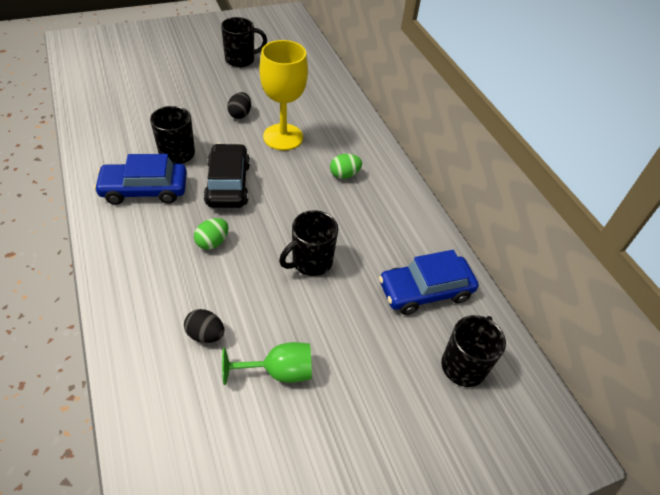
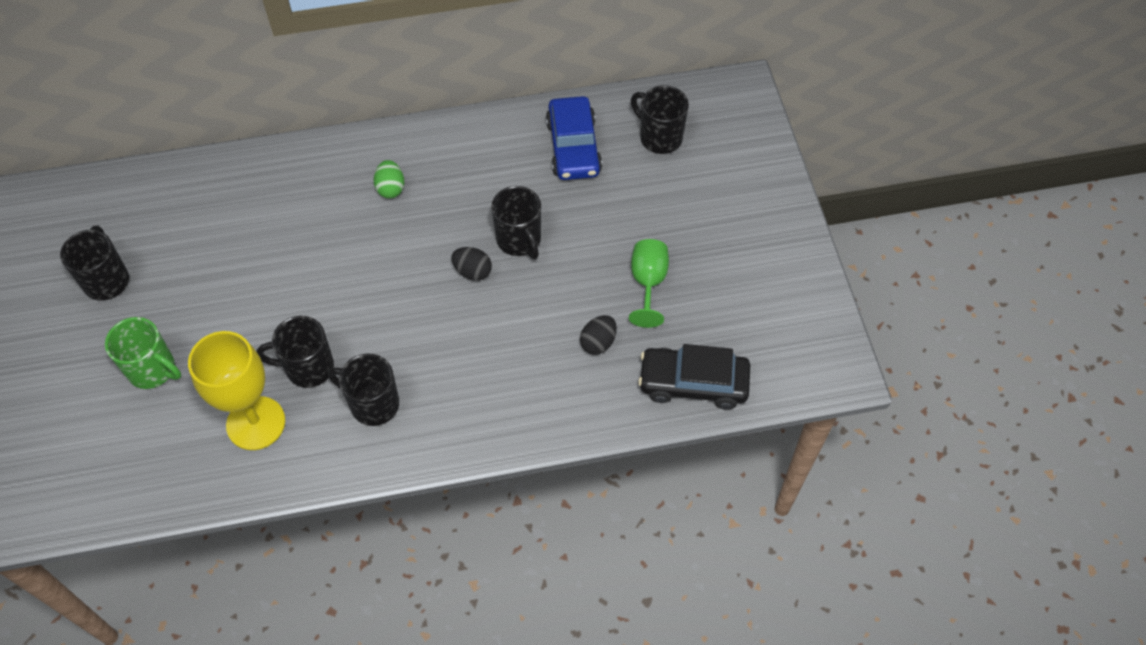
camera: 75 degrees left, 10 degrees up
(144, 190) = (373, 404): blue car -> black mug
(175, 86) = (153, 370): none -> green mug
(212, 242) = (475, 332): green egg -> none
(228, 184) = (381, 311): black car -> black car (693, 383)
(240, 114) = (243, 290): black egg -> black egg (473, 271)
(283, 137) = (304, 244): yellow goblet -> yellow goblet (256, 423)

